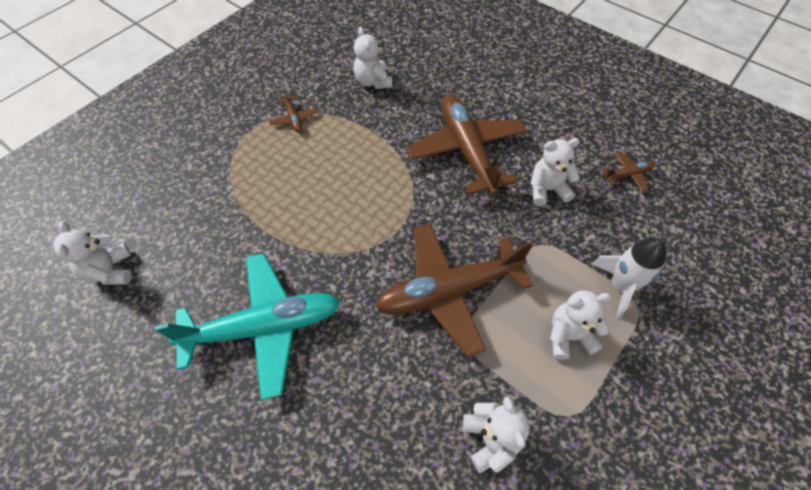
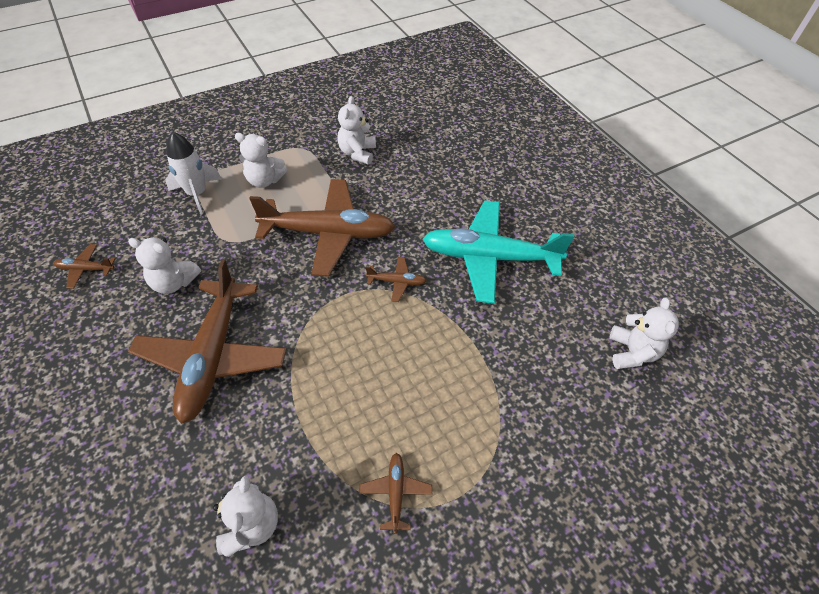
camera: 160 degrees left, 5 degrees down
(352, 262) = (397, 282): none -> brown plane

